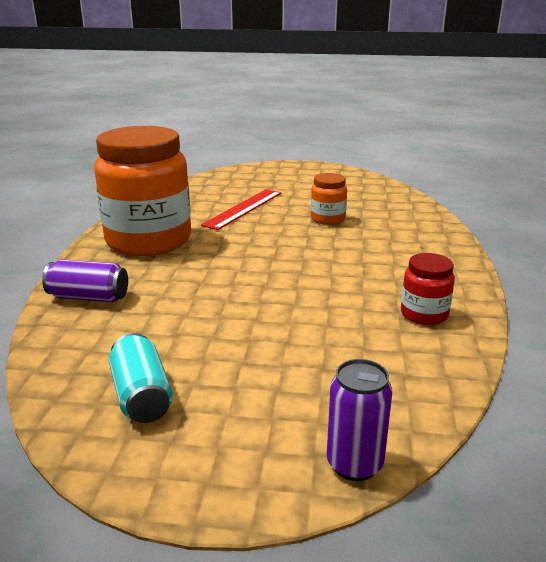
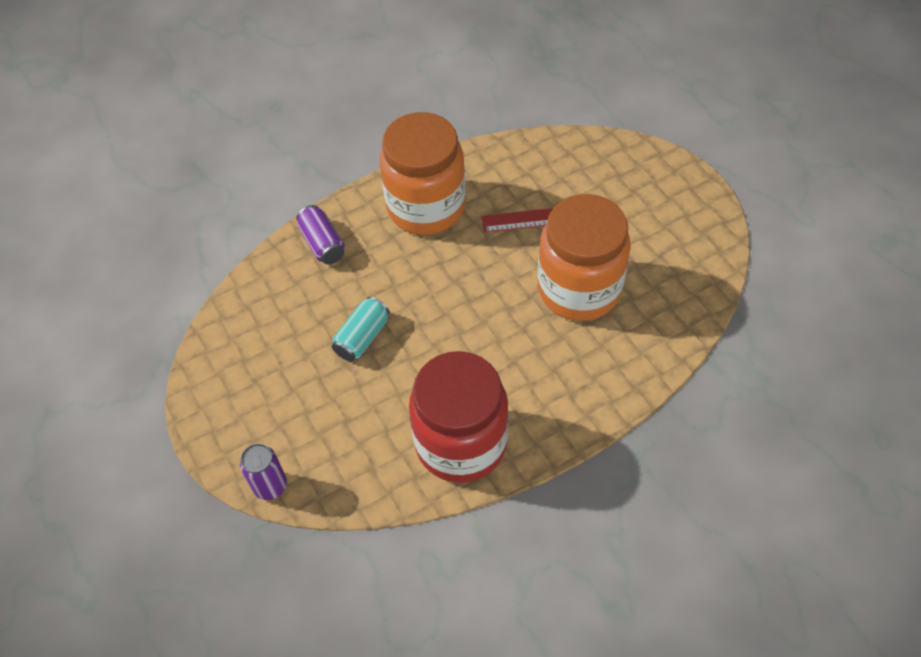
camera: 55 degrees right, 30 degrees up
(141, 396) = (252, 353): turquoise can -> turquoise can (362, 337)
(328, 219) = (579, 289): orange jar -> orange jar, size x2.27
(424, 314) = (461, 443): red jar -> red jar, size x2.27

